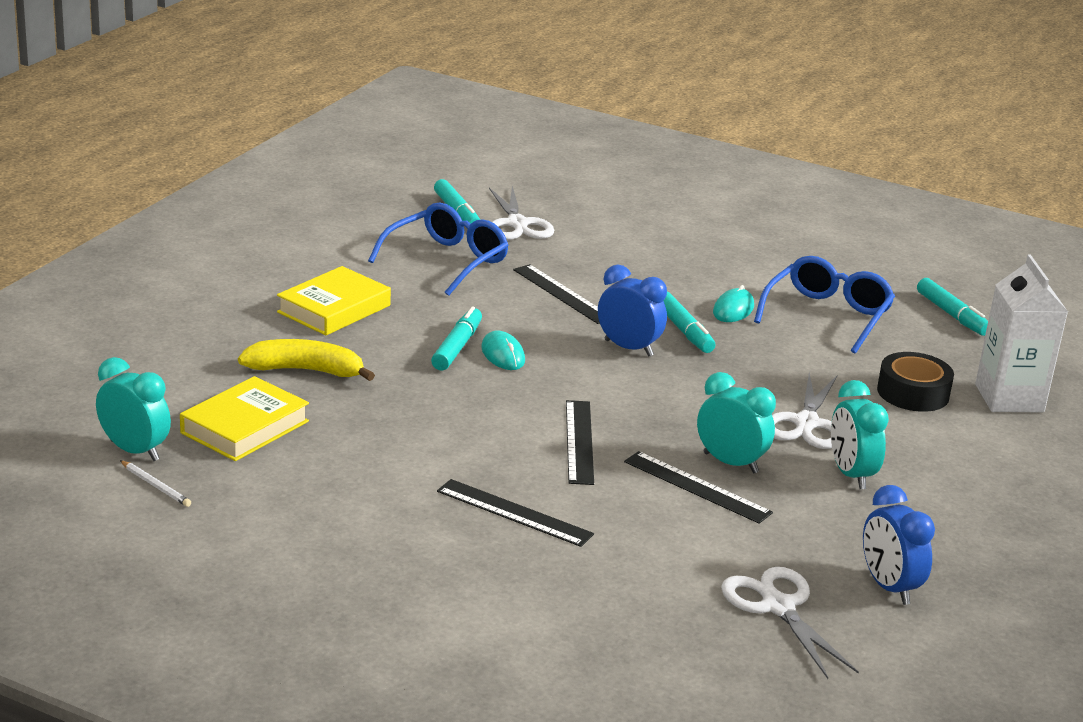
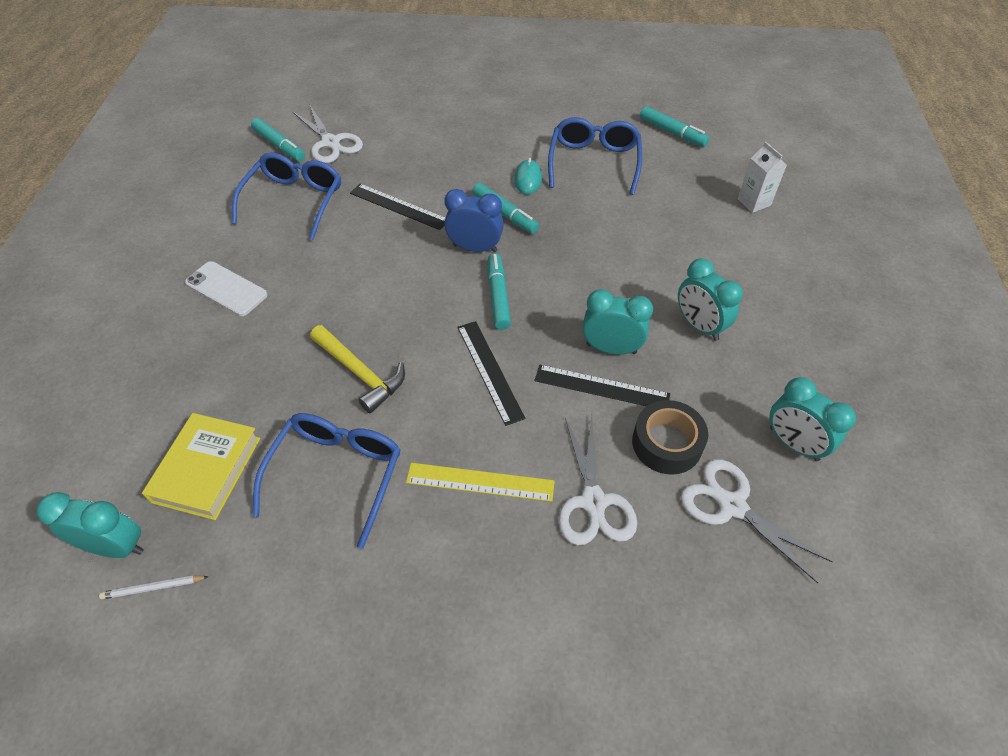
camera: 20 degrees left, 25 degrees up
(156, 486) = (153, 588): white pencil -> white pencil turned 150 degrees clockwise
(305, 370) = (232, 374): yellow banana -> none
(334, 309) = (226, 289): yellow book -> white phone
(370, 466) = (337, 473): none -> blue glasses
(438, 406) = (360, 373): none -> yellow hammer
(457, 347) = (345, 297): turquoise marker -> turquoise marker (498, 296)
(503, 354) = (384, 291): turquoise mouse -> none
(514, 513) = (480, 482): black ruler -> yellow ruler
(806, 423) = (639, 281): white scissors -> white scissors (593, 501)
(889, 587) = (793, 443): blue clock -> turquoise clock
(913, 393) = (691, 221): black tape -> black tape (666, 443)
(1009, 398) = (754, 202): white carton -> white carton, size x0.58

